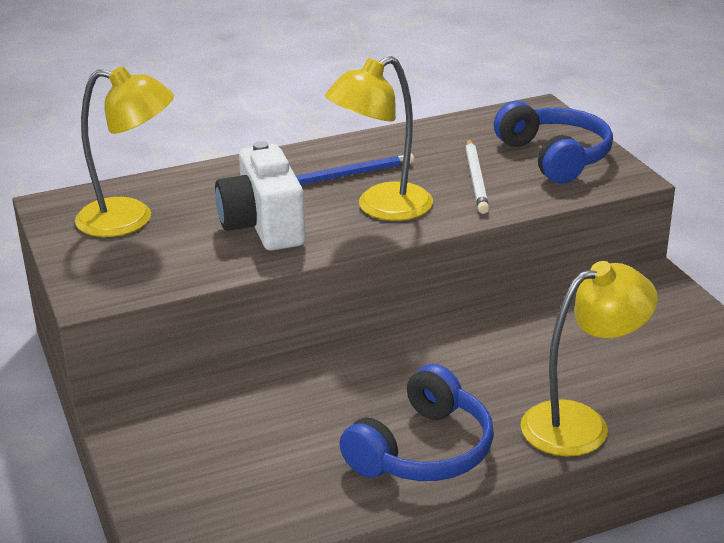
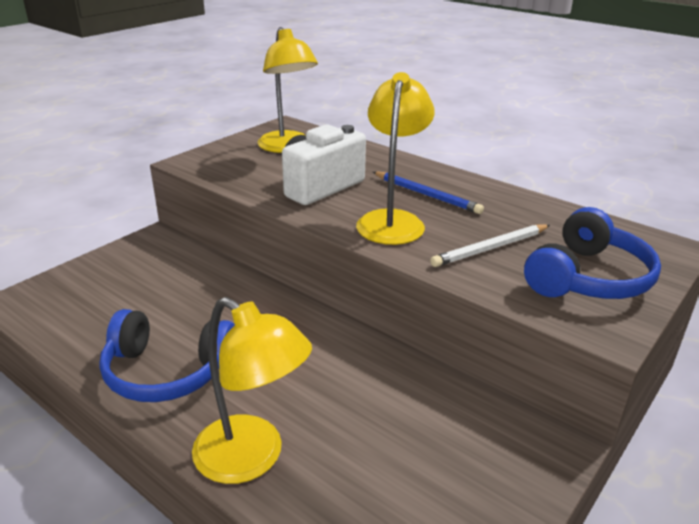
camera: 60 degrees right, 0 degrees up
(381, 208) = (392, 220): yellow lamp -> yellow lamp turned 75 degrees clockwise

